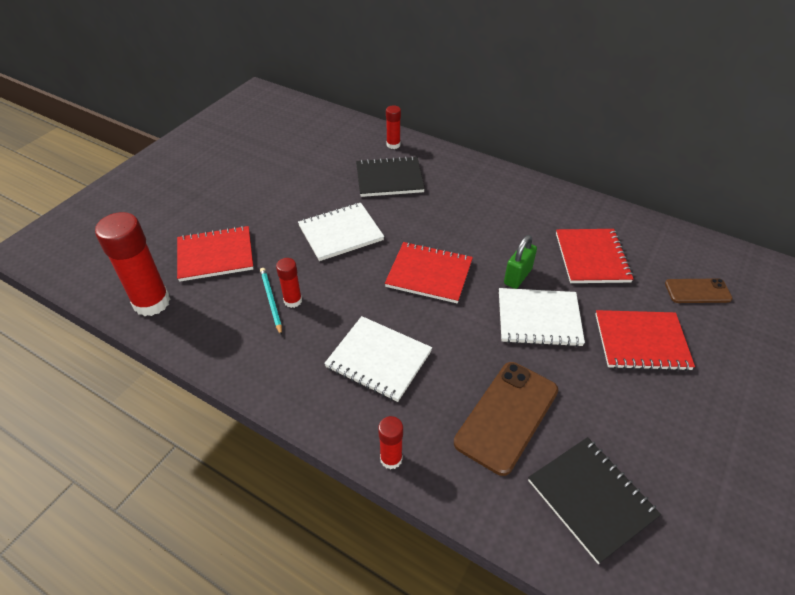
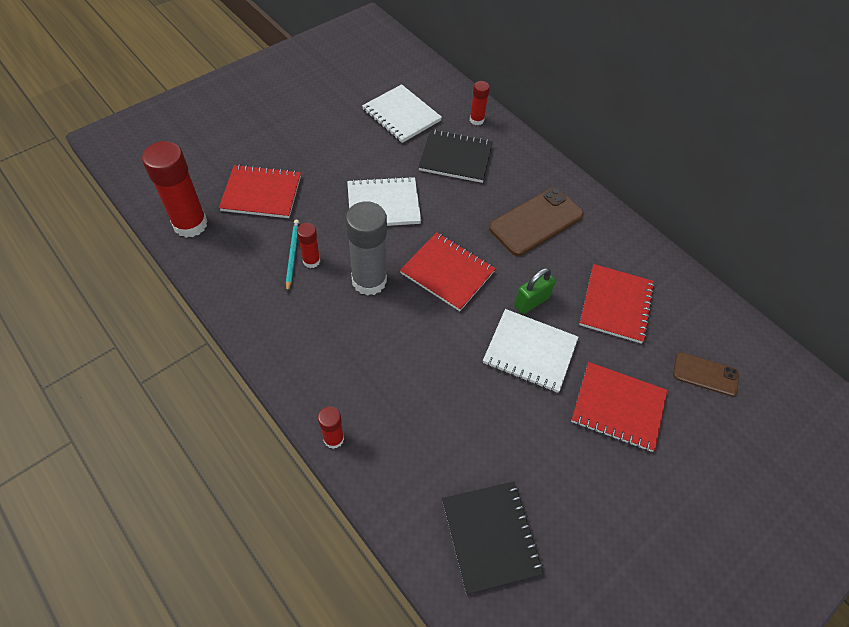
camera: 15 degrees right, 10 degrees up
(358, 302) = (369, 281): none -> grey glue stick
(378, 359) = (363, 343): white notebook -> white notebook (401, 115)
(506, 416) = (452, 436): brown phone -> brown phone (536, 221)

